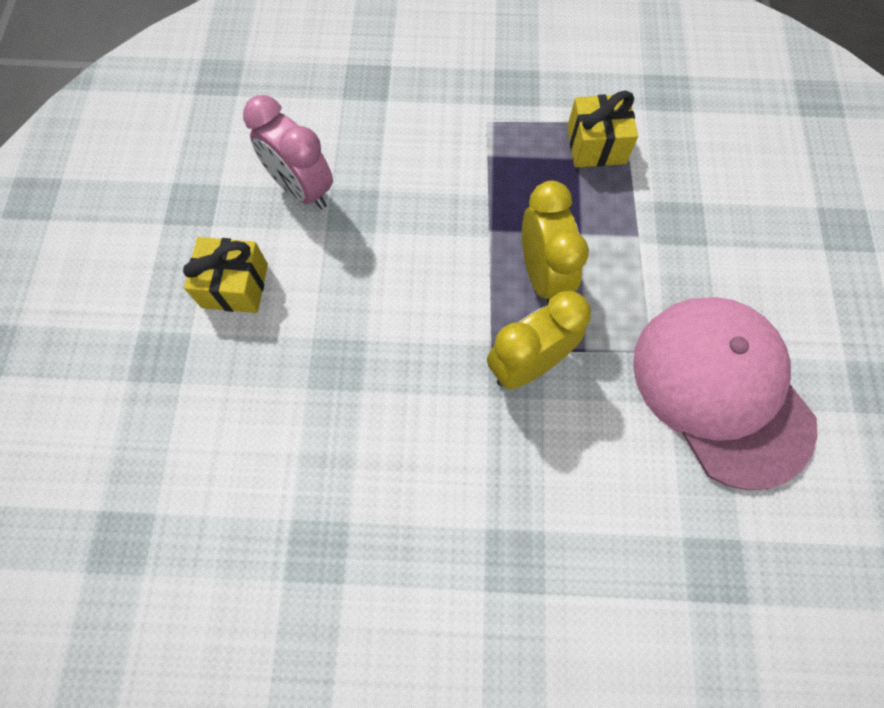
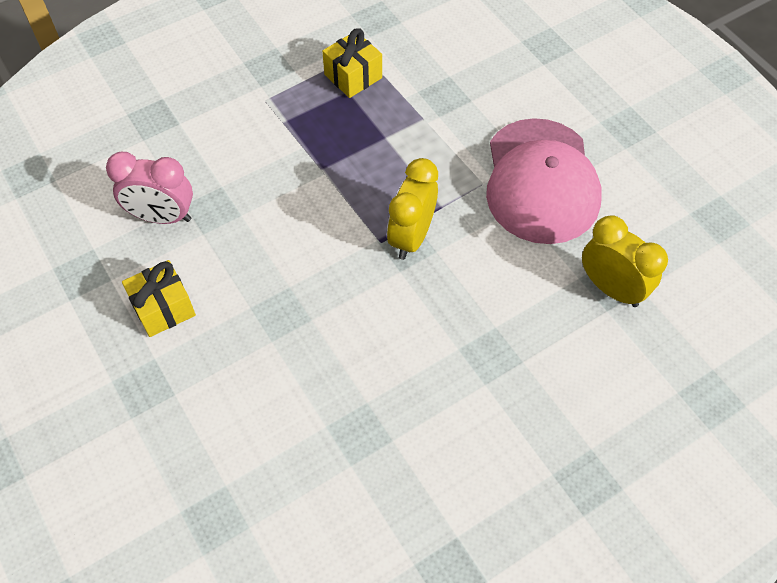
camera: 35 degrees left, 10 degrees down
(542, 275) = (379, 177): yellow clock -> yellow clock (611, 288)
(721, 390) = (541, 181): pink cap -> pink cap turned 120 degrees counterclockwise

